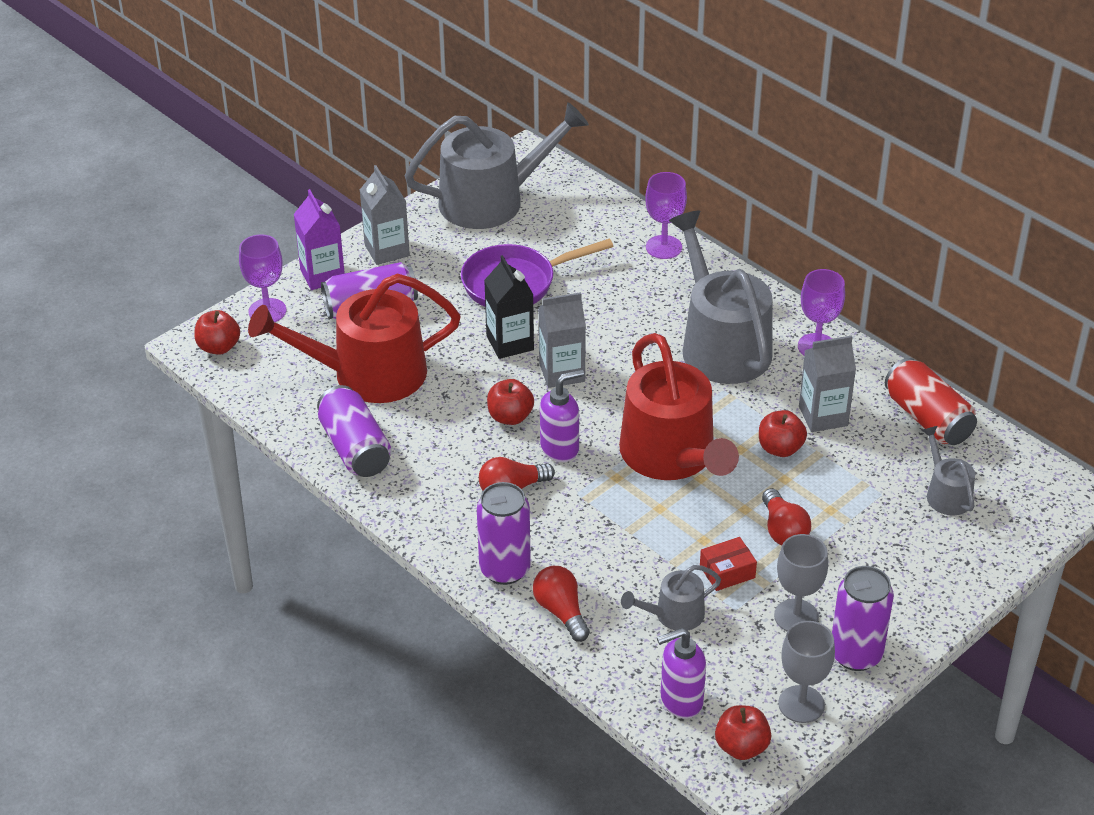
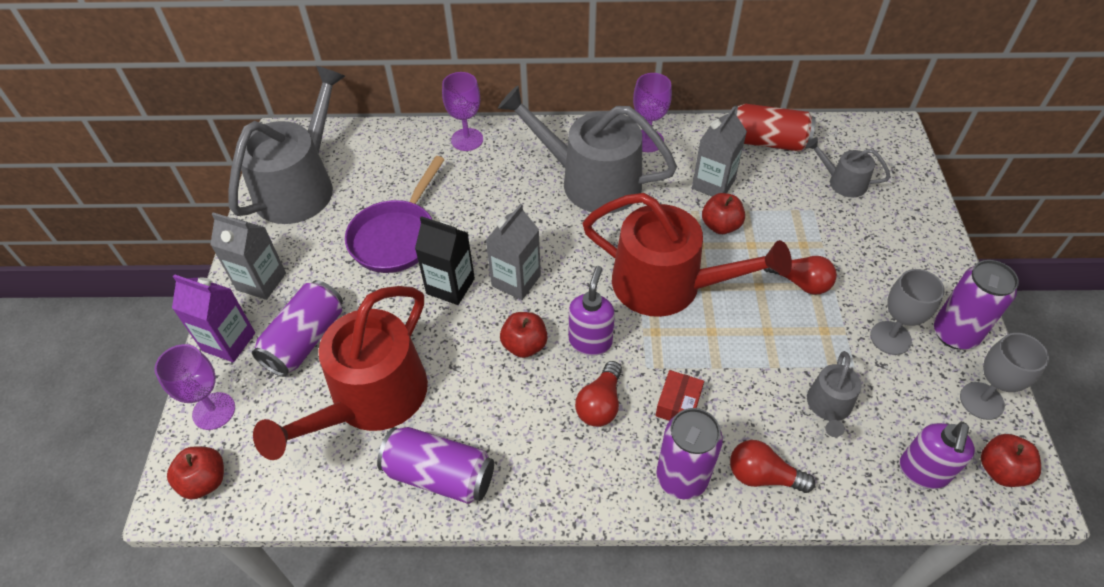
camera: 45 degrees left, 10 degrees up
(727, 572) = (812, 342): red box -> red box (678, 404)

